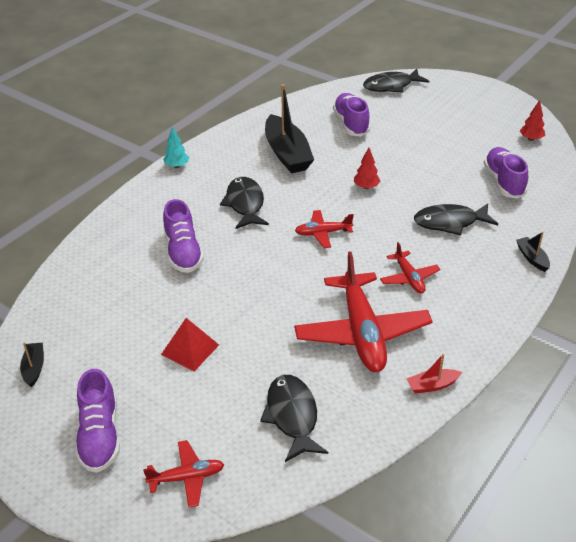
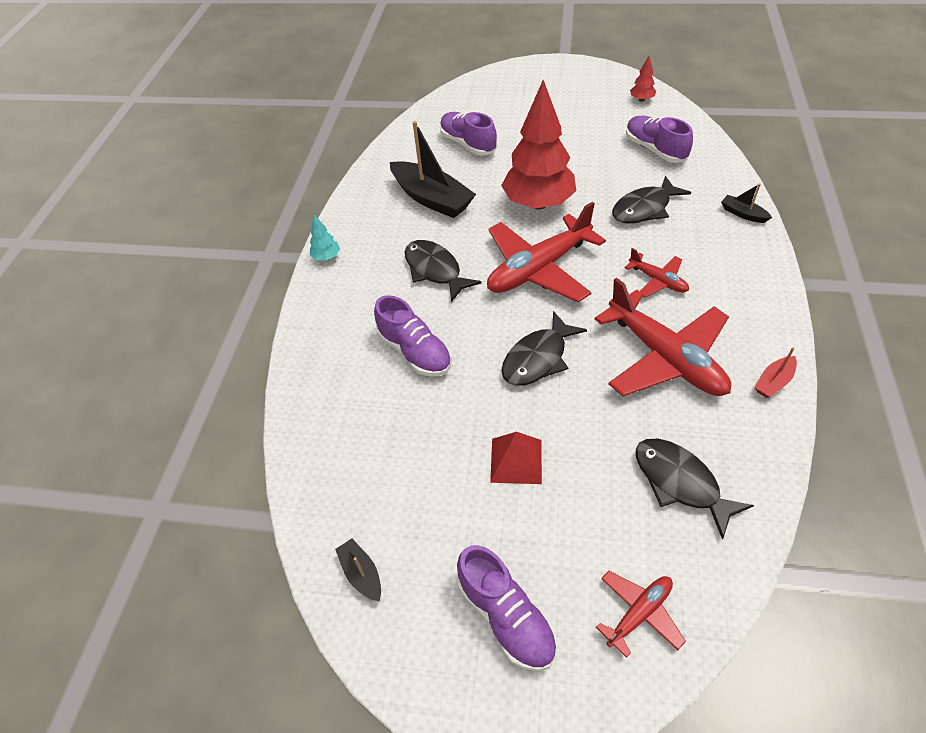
camera: 25 degrees left, 10 degrees up
(323, 233) = (538, 269): red plane -> red plane, size x2.04
(366, 187) = (538, 203): red tree -> red tree, size x2.48
(391, 86) = (473, 92): black fish -> black fish (538, 358)

